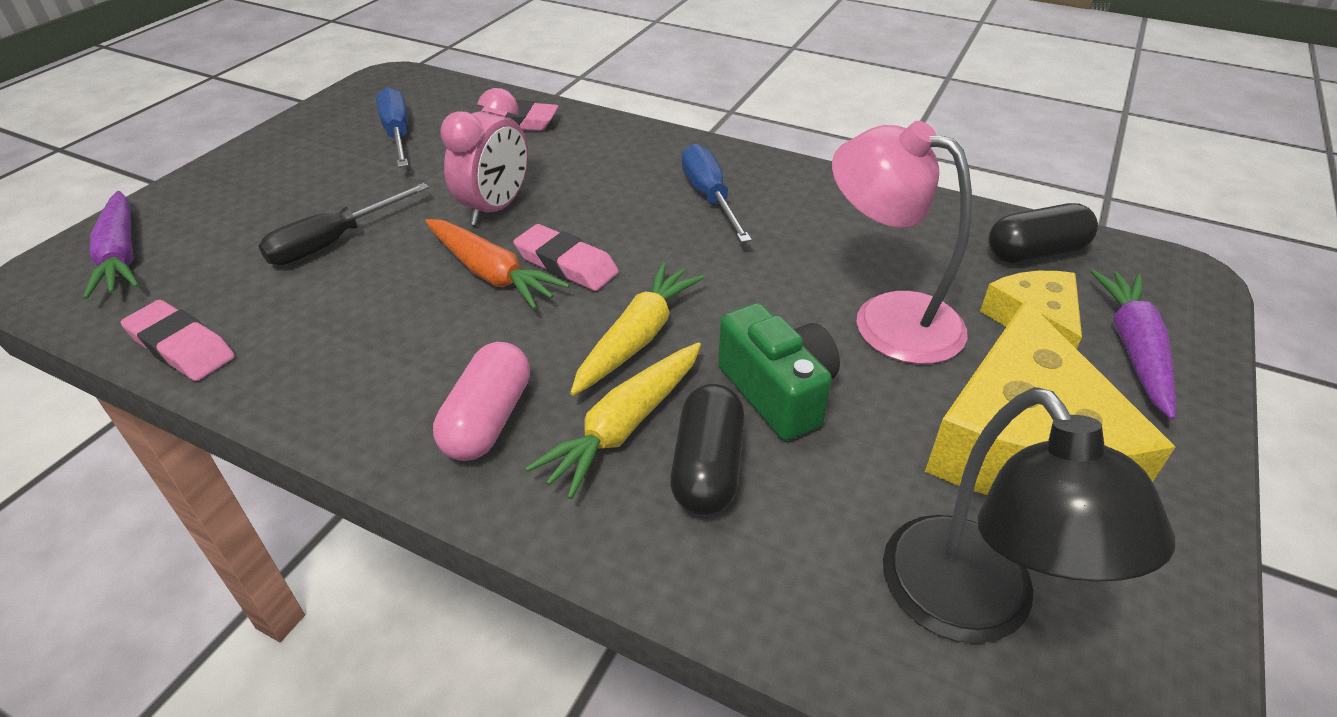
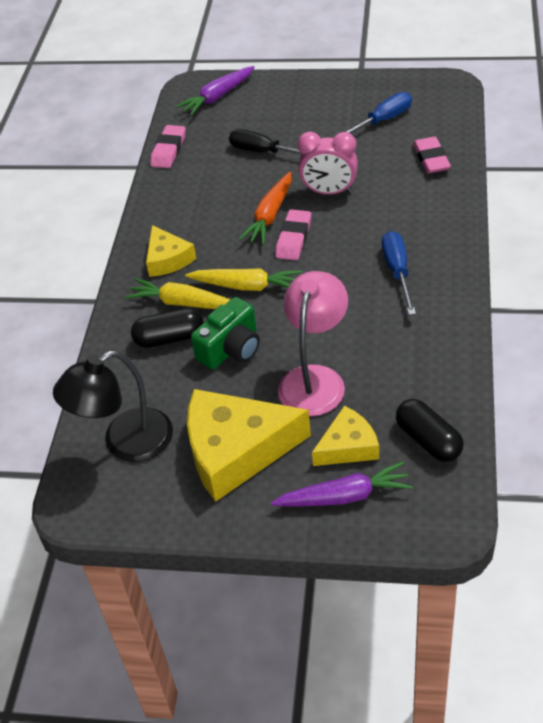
camera: 75 degrees right, 5 degrees up
(488, 420) = (167, 259): pink capsule -> yellow cheese
(709, 197) = (397, 271): blue screwdriver -> blue screwdriver turned 60 degrees counterclockwise

